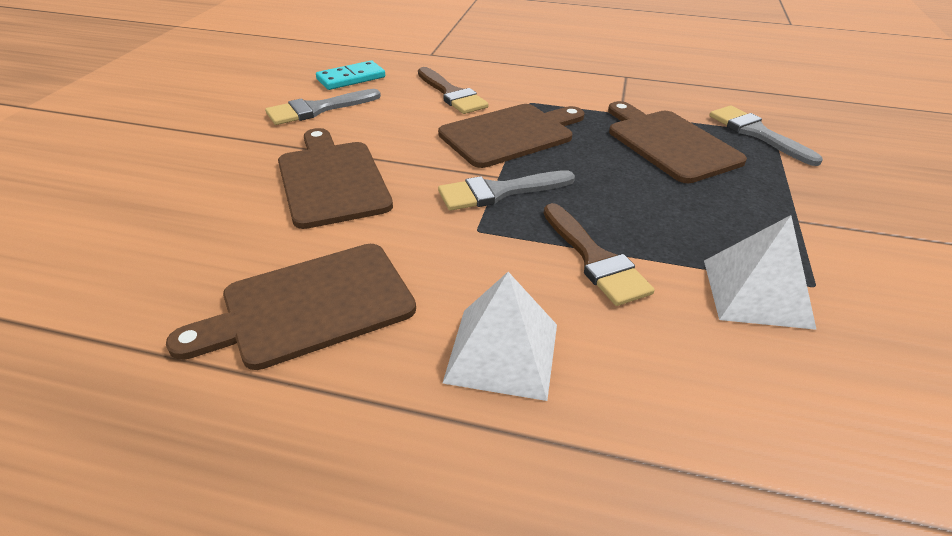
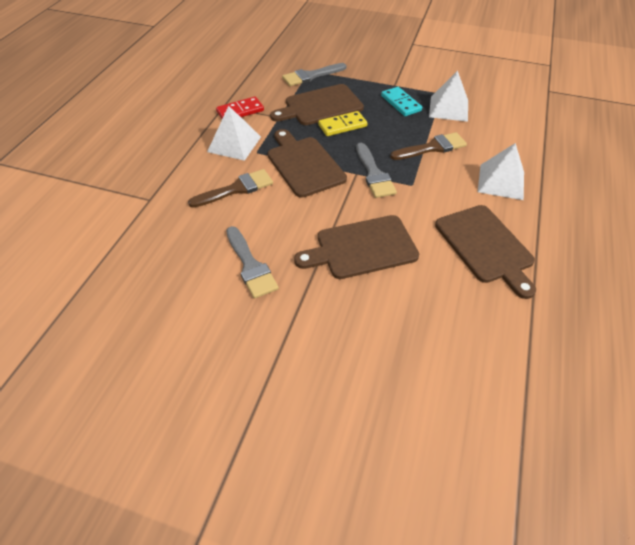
camera: 85 degrees left, 10 degrees up
(351, 78) = (191, 249): turquoise domino -> turquoise domino (401, 103)
(542, 87) = (234, 144): none -> white pyramid
(619, 86) = (240, 111): none -> red domino
(622, 163) = (342, 126): none -> yellow domino

